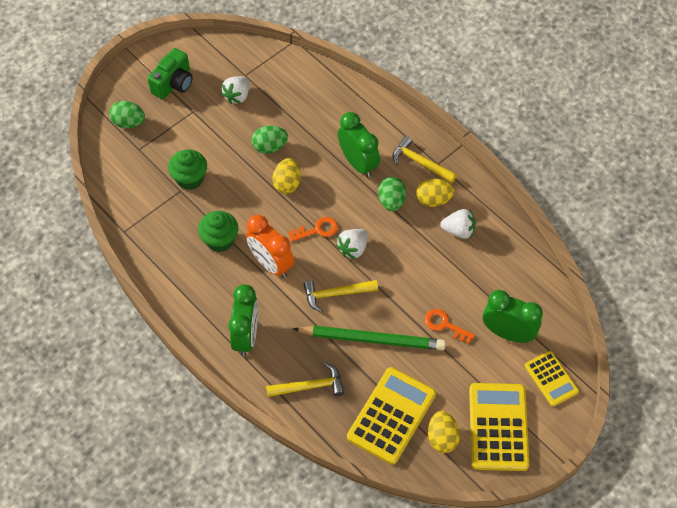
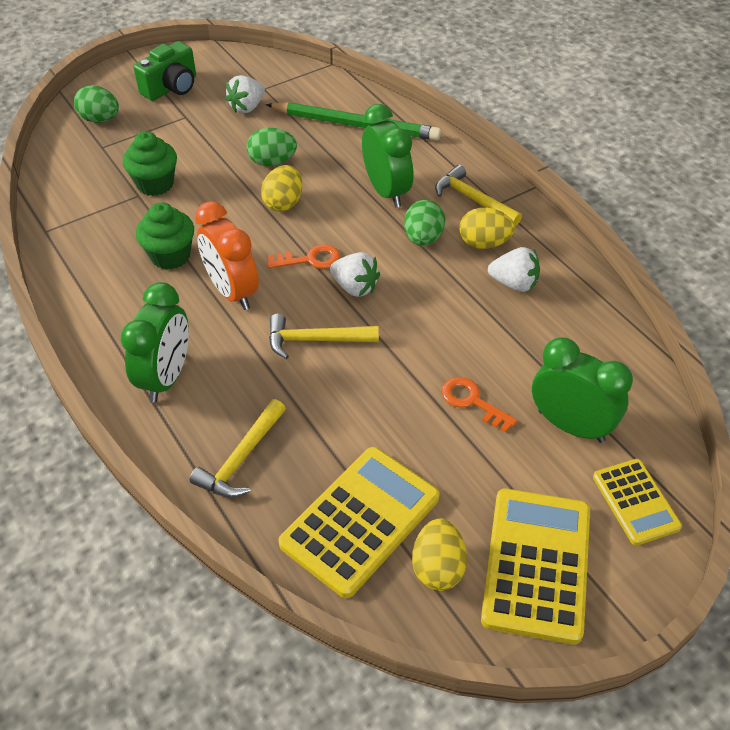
camera: 10 degrees right, 10 degrees down
(310, 386) = (241, 459): yellow hammer -> yellow hammer turned 120 degrees clockwise
(353, 249) = (355, 287): white strawberry -> white strawberry turned 105 degrees counterclockwise
(372, 339) = (355, 406): green pencil -> green pencil (355, 125)

